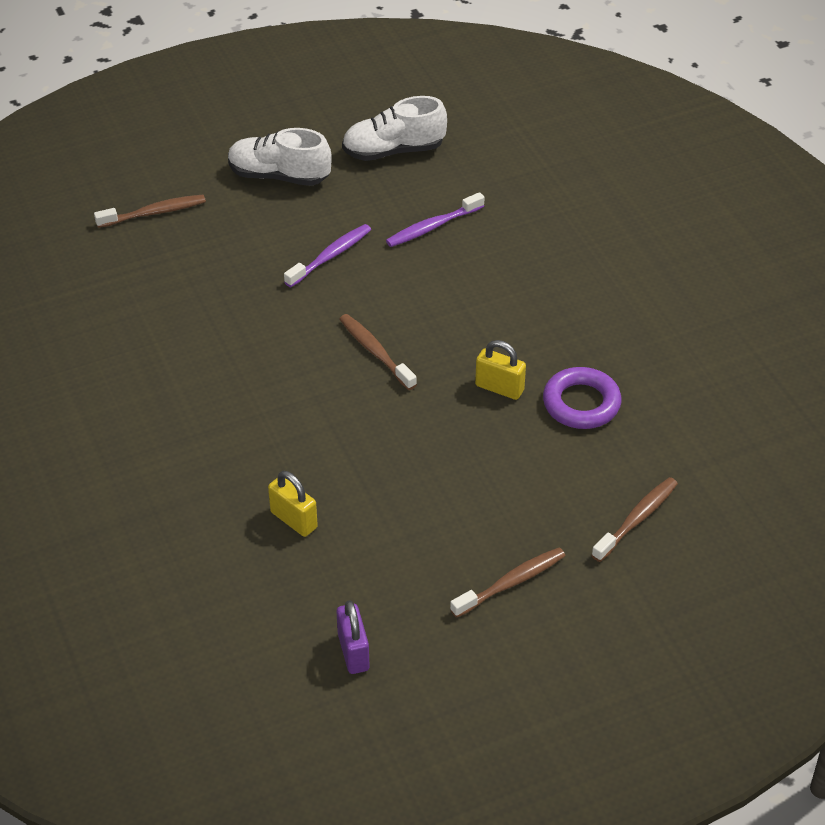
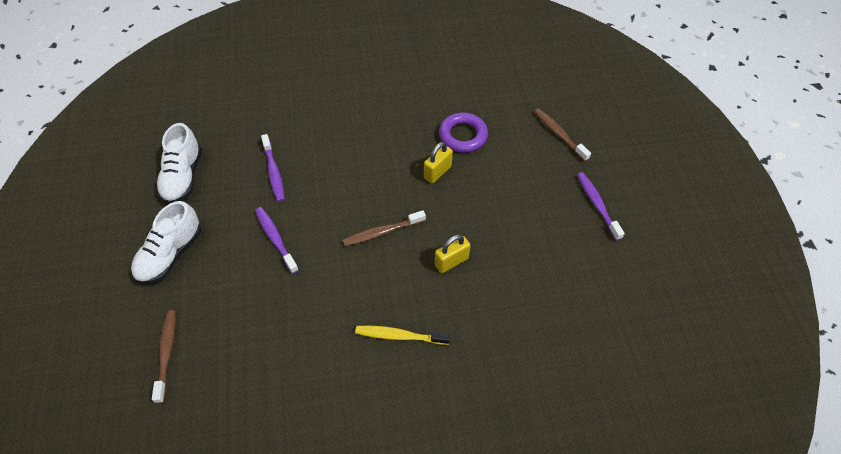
camera: 75 degrees left, 10 degrees up
(227, 400) = (399, 336): none -> yellow toothbrush
(293, 520) = (524, 314): yellow padlock -> yellow padlock (451, 262)
(353, 652) = (641, 301): purple padlock -> none
(511, 583) = (597, 205): brown toothbrush -> purple toothbrush

